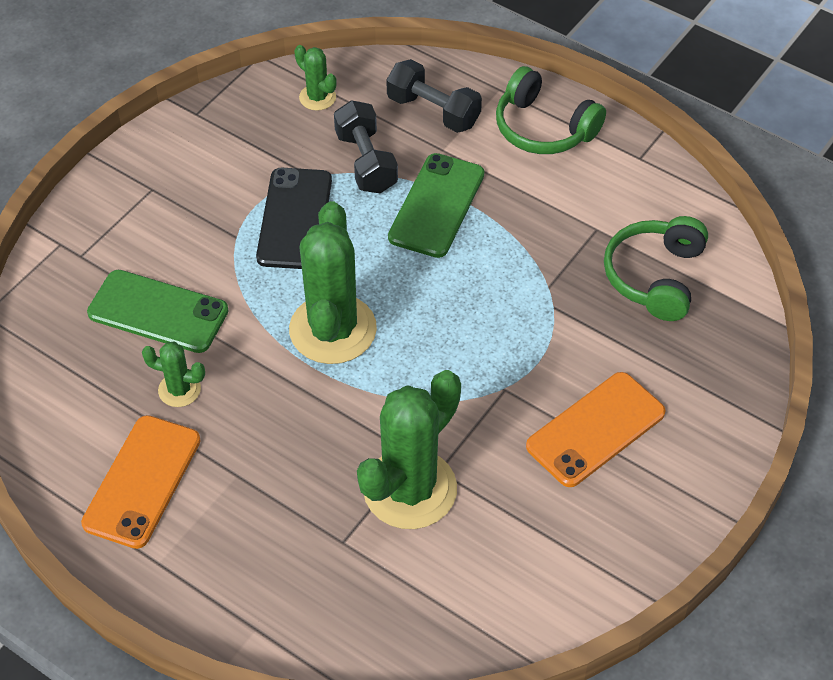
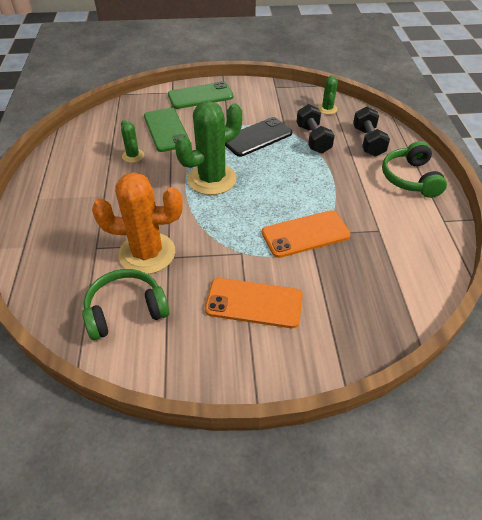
camera: 50 degrees right, 5 degrees down
(142, 481) = (76, 171): orange phone -> orange phone (305, 234)
(366, 162) = (313, 139): black dumbbell -> black dumbbell turned 45 degrees counterclockwise
(410, 489) = (147, 253): green cactus -> orange cactus
(437, 206) = (318, 171): green phone -> green phone (200, 96)
(655, 277) = (379, 270): green headphones -> green headphones (126, 311)

